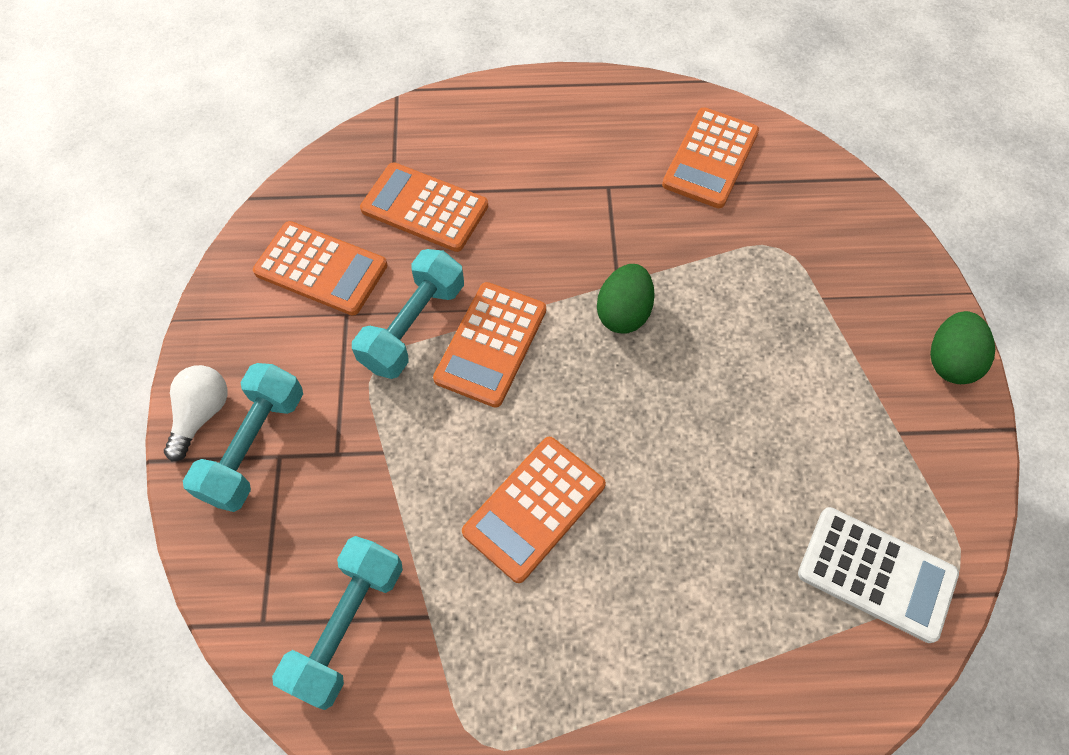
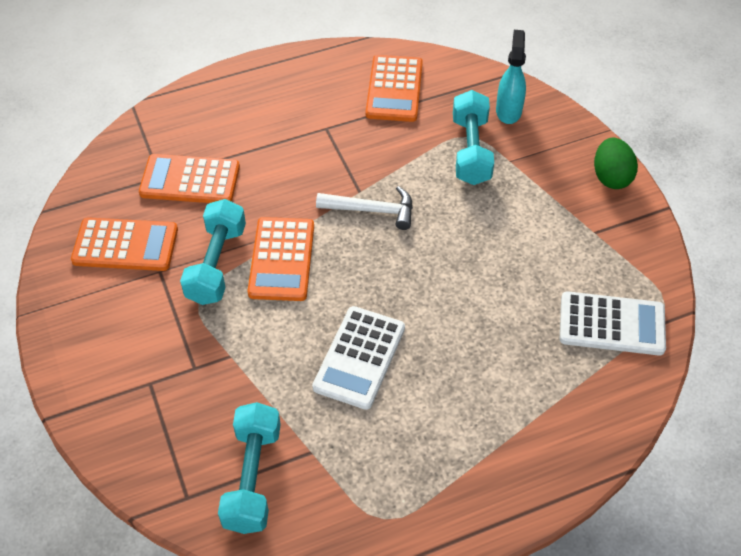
camera: 20 degrees left, 10 degrees down
(202, 414) = (74, 374): white light bulb -> none
(254, 446) = (127, 382): turquoise dumbbell -> turquoise dumbbell (471, 150)
(534, 508) = (359, 357): orange calculator -> white calculator
(623, 313) = (372, 210): green egg -> white hammer
(845, 228) = (508, 111): none -> turquoise spray bottle

